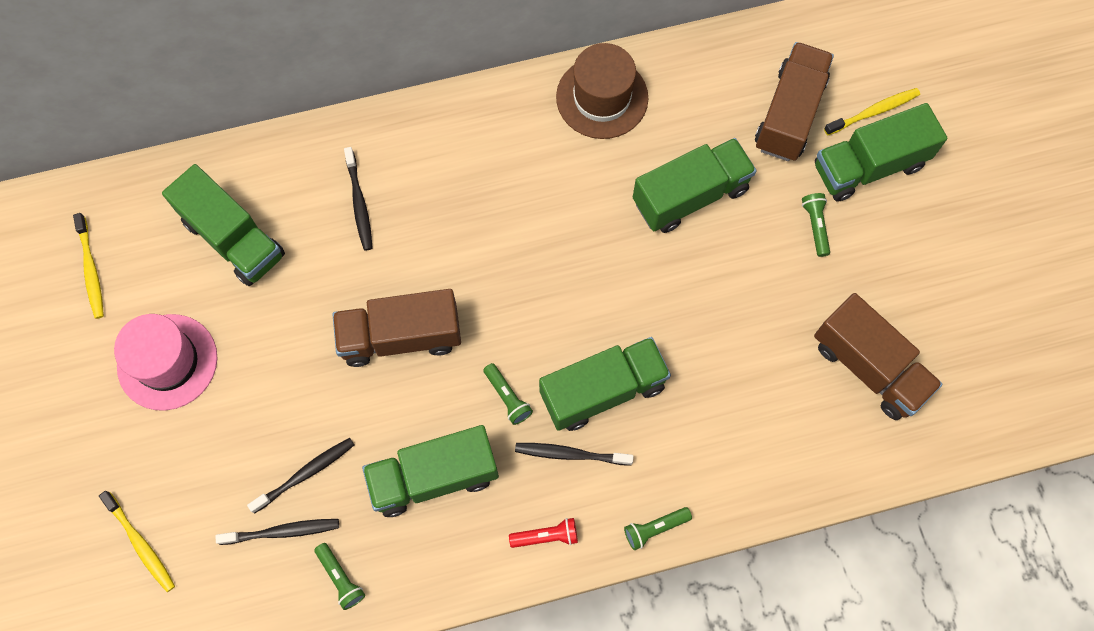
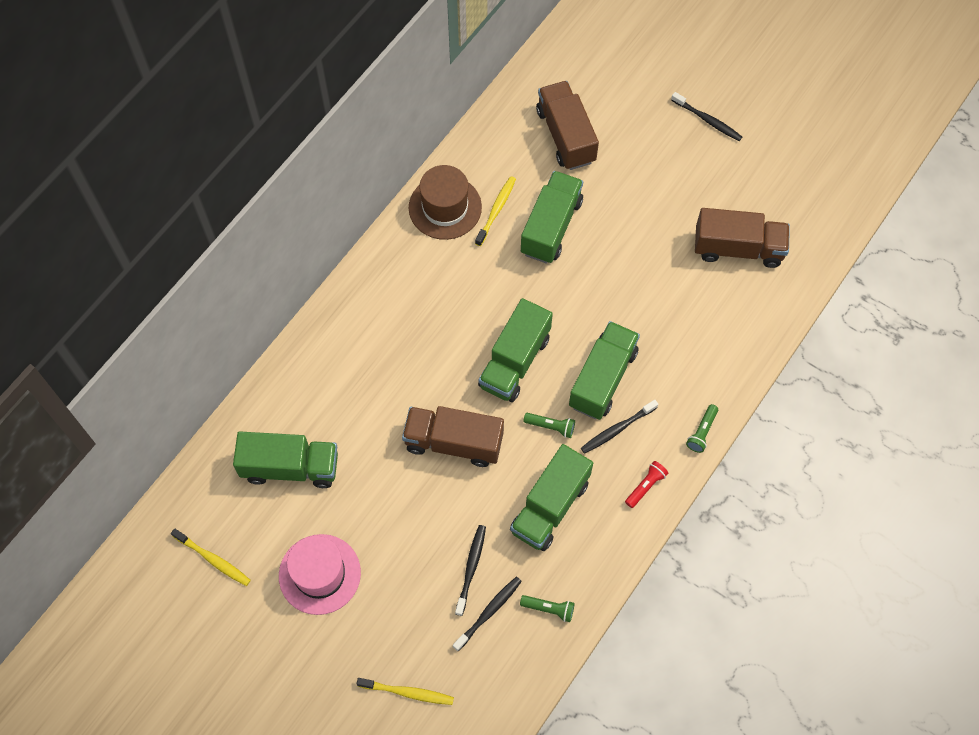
camera: 40 degrees left, 5 degrees down
(359, 203) = (351, 384): black toothbrush -> black toothbrush (707, 120)
(401, 336) = (454, 442): brown truck -> brown truck turned 60 degrees clockwise
(815, 226) = (638, 191): green flashlight -> none
(869, 166) = (638, 133): green truck -> green truck (514, 361)
(873, 112) = (613, 99): yellow toothbrush -> yellow toothbrush (496, 210)

